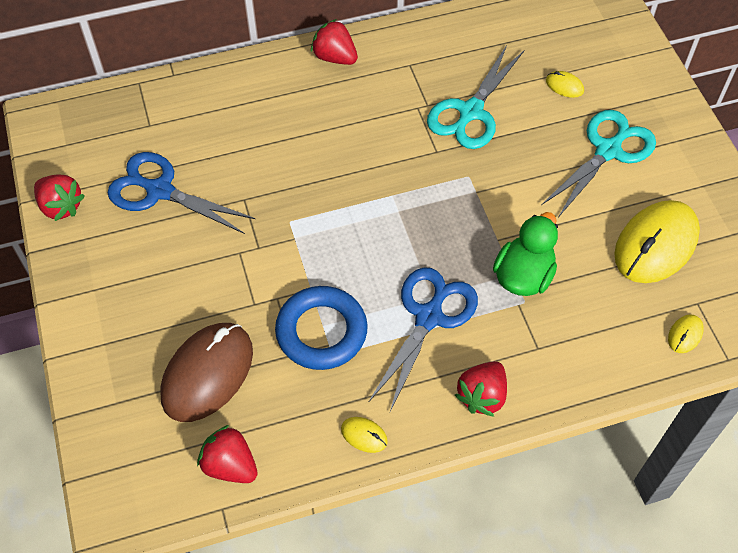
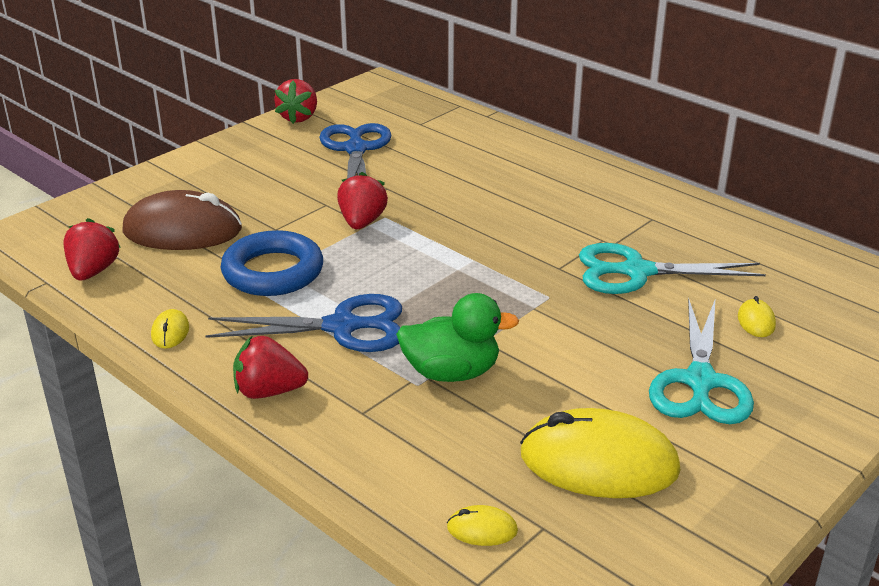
camera: 60 degrees right, 25 degrees down
(335, 57) = (606, 178): red strawberry -> red strawberry (362, 222)
(608, 151) = (700, 381): turquoise scissors -> turquoise scissors turned 90 degrees clockwise

